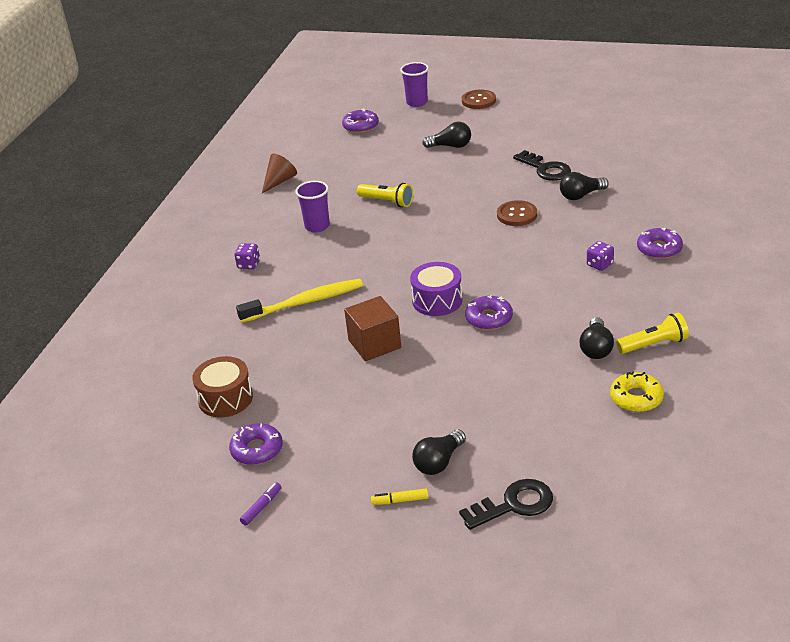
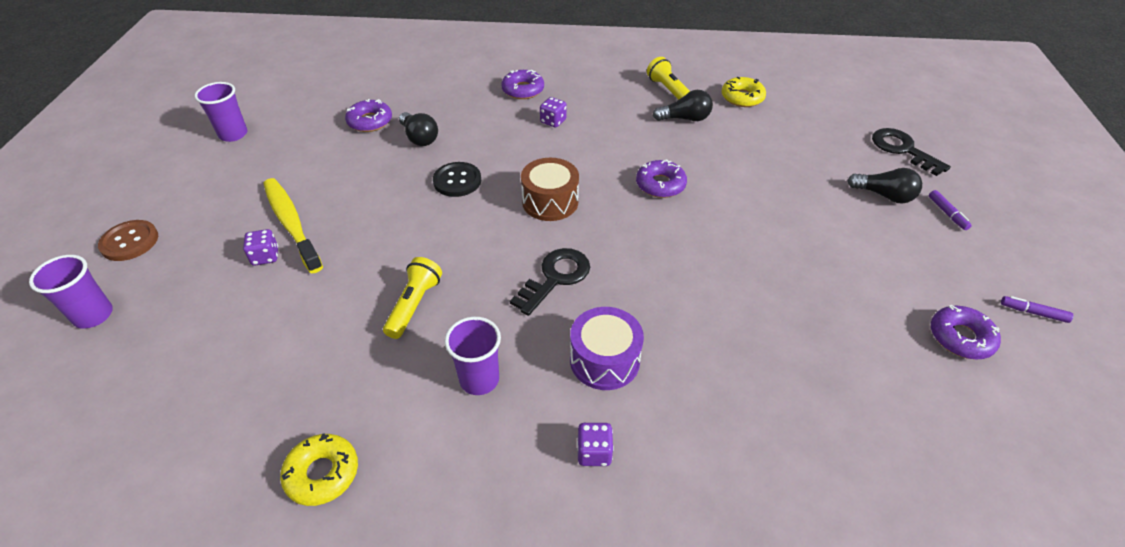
camera: 105 degrees left, 10 degrees up
(225, 399) = (900, 395): brown drum -> brown drum (550, 202)
(280, 181) = (322, 473): brown cone -> yellow donut
(304, 302) = (674, 353): yellow toothbrush -> yellow toothbrush (291, 224)
(361, 126) = (148, 382): purple donut -> purple donut (370, 121)
(374, 344) = (735, 267): brown cube -> none
(400, 500) = (947, 213): yellow marker -> purple marker
(437, 300) = (639, 226): purple drum -> purple drum (604, 360)
(450, 146) = (265, 256): black light bulb -> purple dice
(517, 215) = (457, 181): brown button -> black button
(545, 169) = (354, 166): black key -> black key (555, 278)
(597, 116) = (233, 134): none -> purple cup

